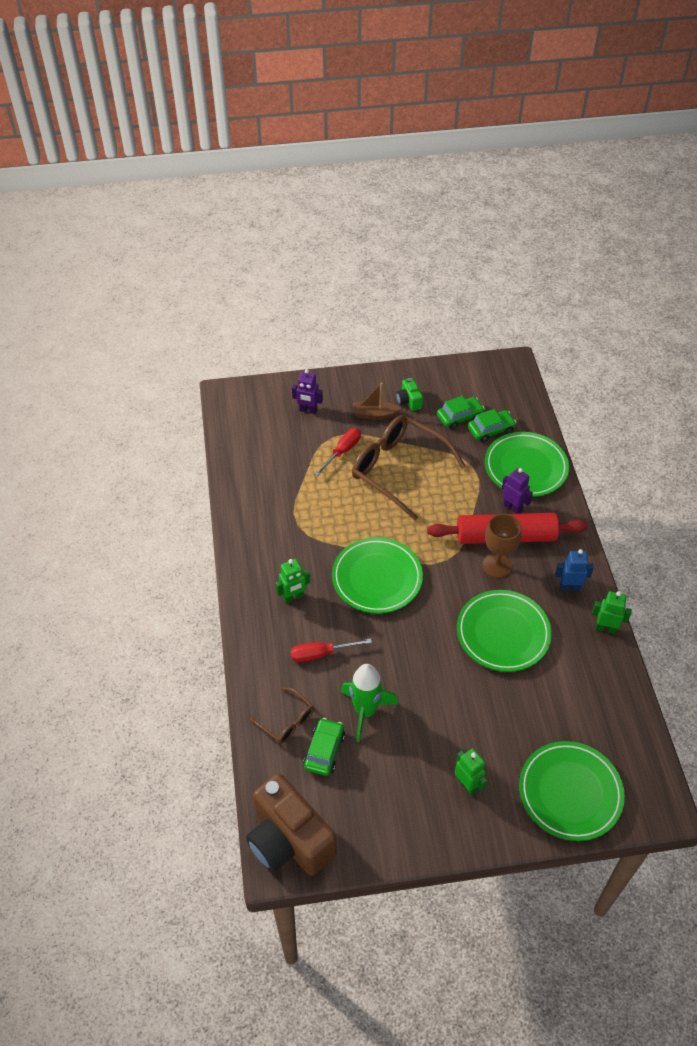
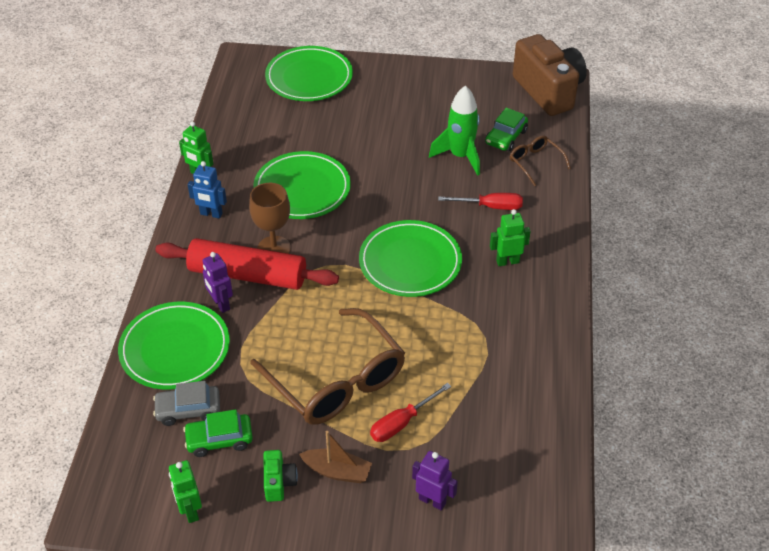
camera: 165 degrees left, 5 degrees down
(467, 785) = (390, 96): green robot -> green robot (190, 511)
(491, 430) = (188, 410): green car -> grey car

